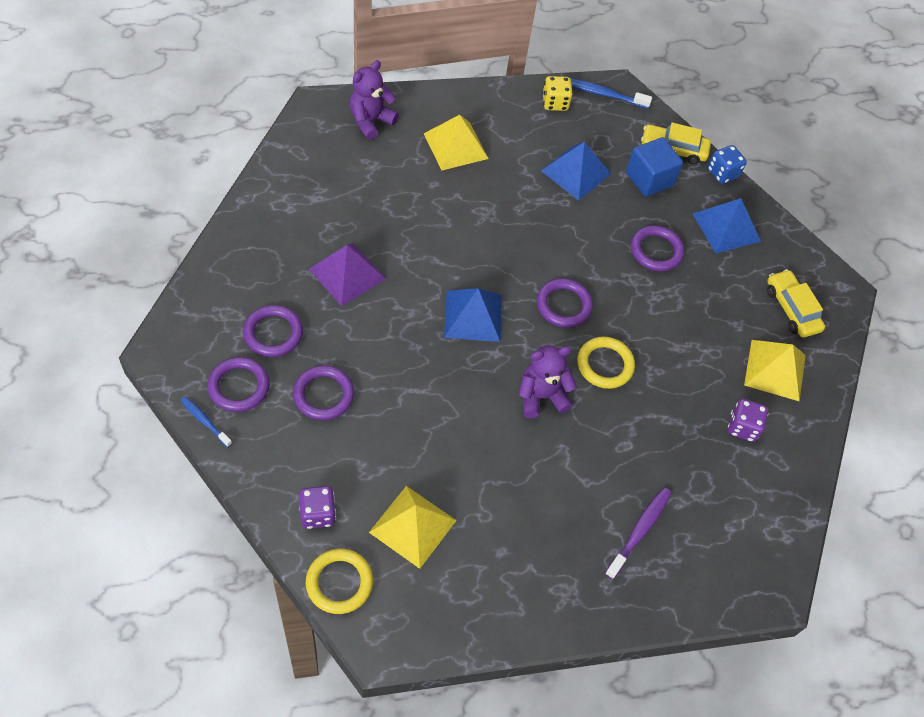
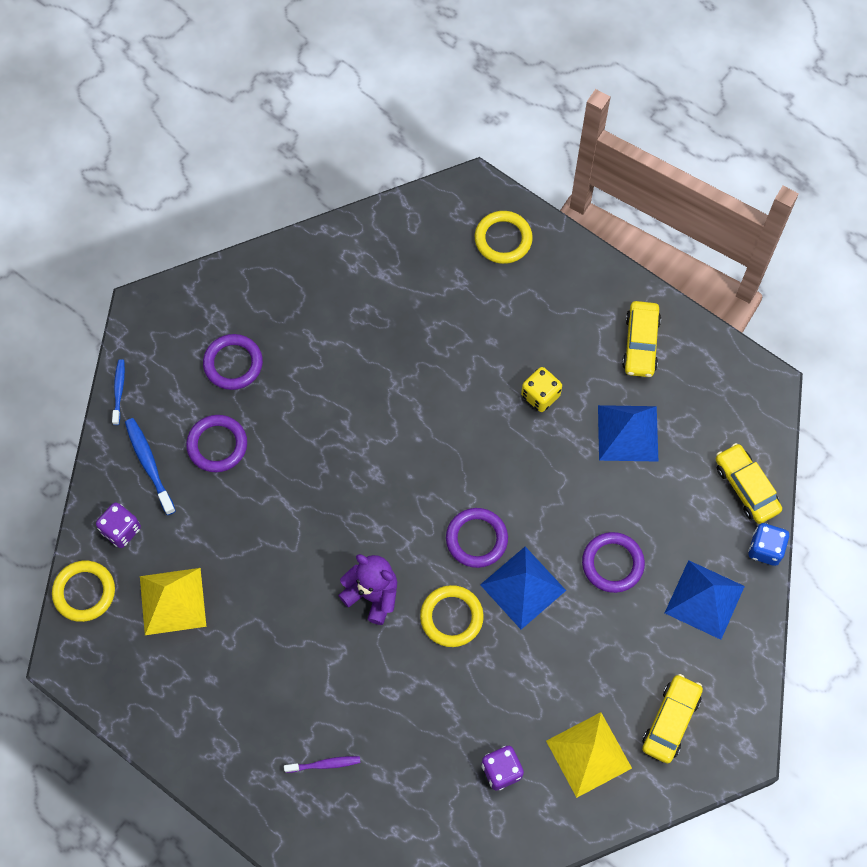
camera: 55 degrees right, 10 degrees up
(239, 386) = (167, 385): purple ring -> none
(347, 274) = (337, 362): purple pyramid -> none
(370, 121) = (503, 239): purple teddy bear -> yellow ring
(456, 146) = (550, 321): yellow pyramid -> none
(473, 316) = (394, 482): blue pyramid -> blue pyramid (523, 587)
(523, 118) = (640, 343): none -> yellow car
(555, 103) = (687, 352): yellow dice -> yellow dice (540, 395)
(603, 94) = (745, 380): blue toothbrush -> blue toothbrush (149, 464)
(639, 531) = (324, 764): purple toothbrush -> purple toothbrush, size x0.65
(649, 179) = (688, 495): blue cube -> none

